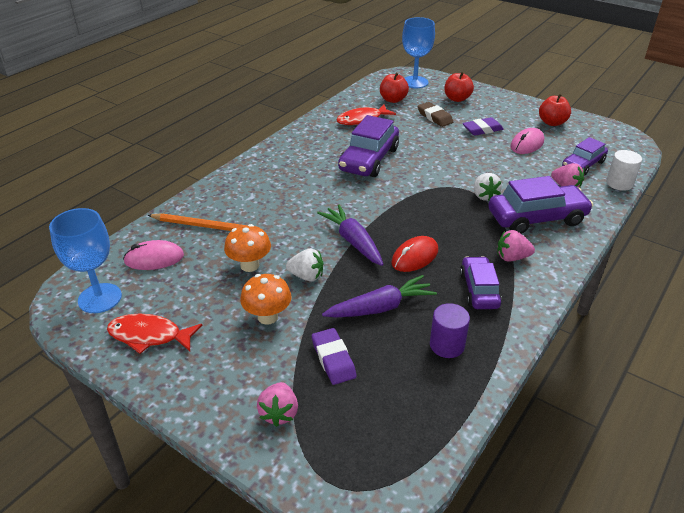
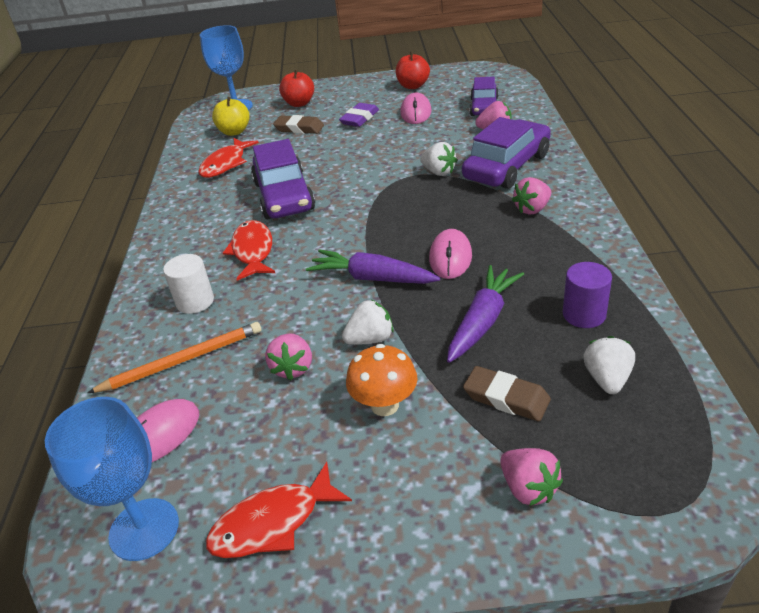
camera: 35 degrees left, 0 degrees up
(249, 265) = (293, 368): orange mushroom -> pink strawberry
(310, 185) = (252, 251): none -> red fish
(333, 359) = (506, 398): purple eraser -> brown eraser
(393, 100) = (234, 132): red apple -> yellow apple
(404, 391) = (607, 379): none -> white strawberry
(415, 257) = (450, 257): red mouse -> pink mouse
(479, 290) = (544, 251): purple car -> none
(619, 183) = (531, 107): white cylinder -> white cylinder (195, 301)

